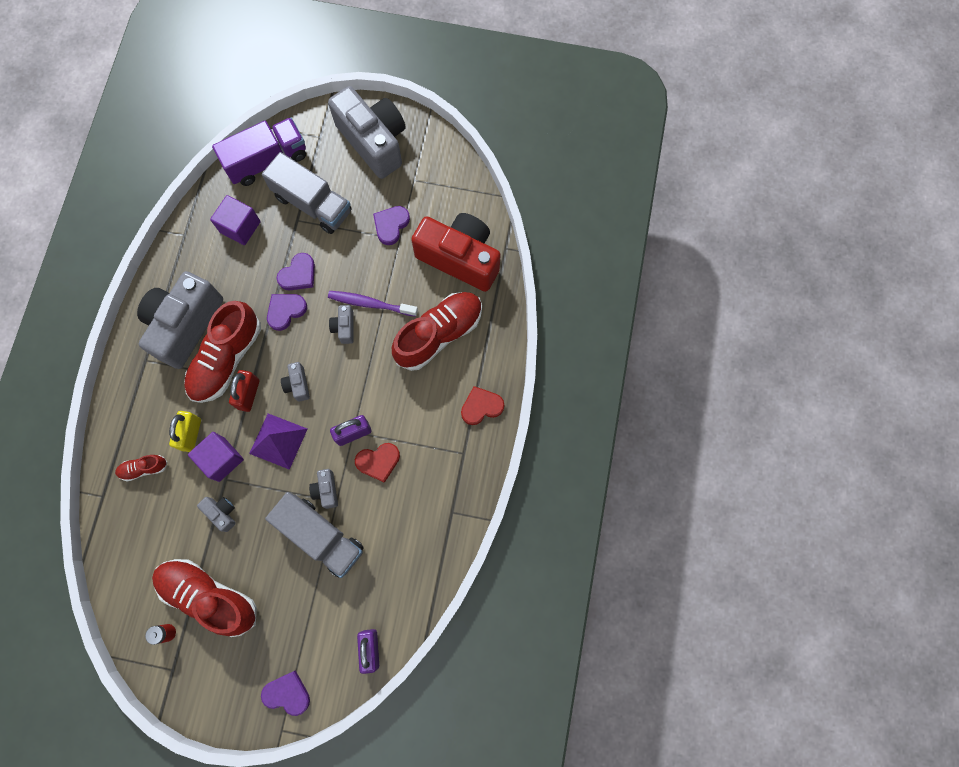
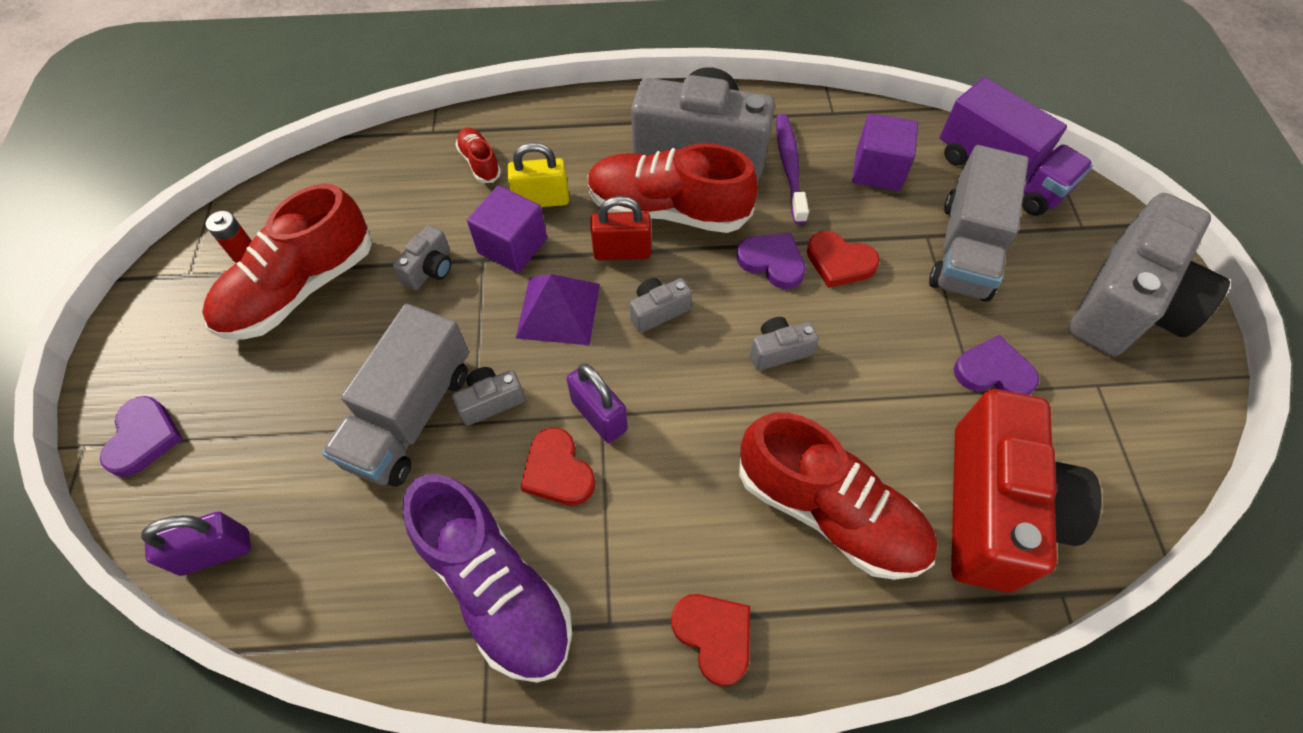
camera: 75 degrees right, 15 degrees down
(209, 596) = (300, 289): red shoe -> red shoe turned 150 degrees counterclockwise
(298, 274) = (839, 262): purple heart -> red heart
(370, 304) = (837, 379): purple toothbrush -> purple toothbrush (789, 167)
(430, 504) = (496, 587): none -> purple shoe

